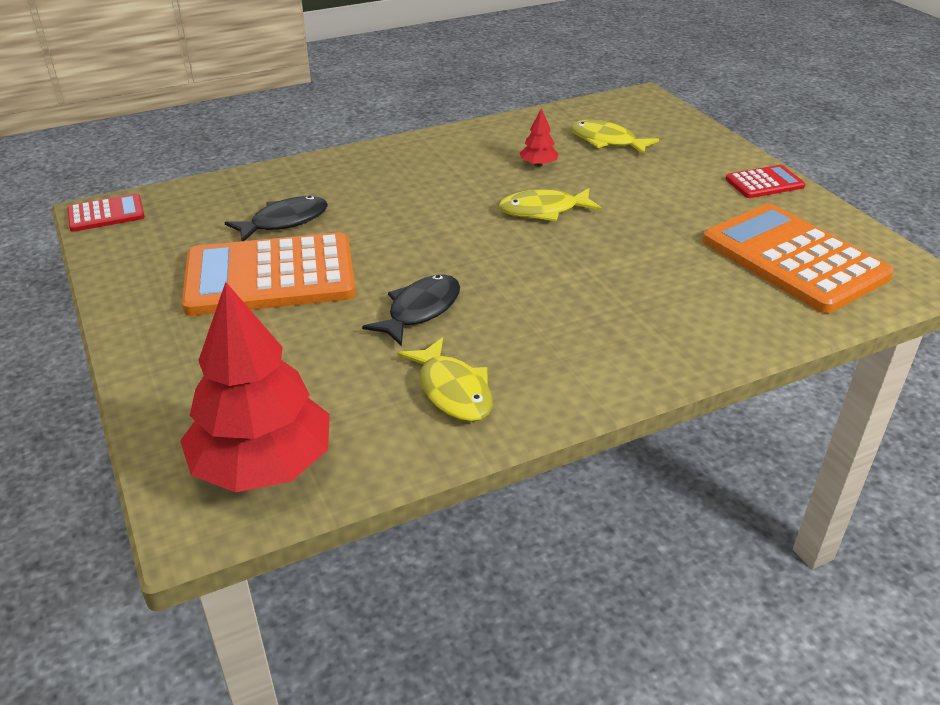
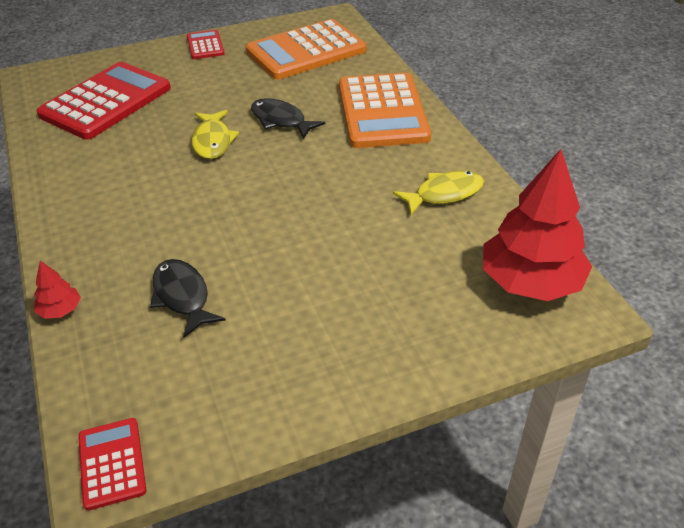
camera: 85 degrees left, 5 degrees up
(270, 276) = (283, 299): orange calculator -> orange calculator (382, 111)
(420, 310) = (347, 208): black fish -> black fish (281, 120)
(538, 164) = (131, 139): red tree -> red tree (60, 310)
(607, 141) = (106, 101): yellow fish -> red calculator

